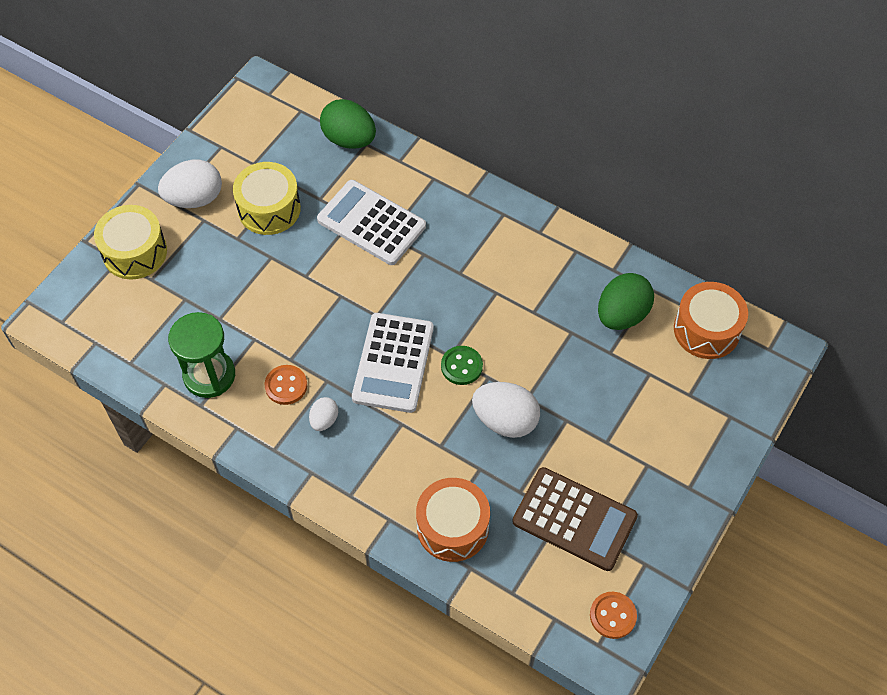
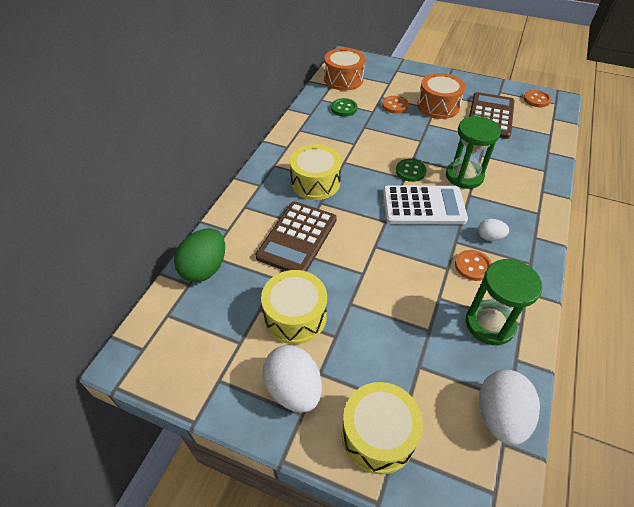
camera: 100 degrees left, 10 degrees down
(371, 223) = (297, 238): white calculator -> brown calculator
(438, 430) = (464, 176): none -> green hourglass
(452, 527) = (528, 162): orange drum -> orange drum (438, 106)
(461, 254) = (315, 182): none -> yellow drum
(505, 420) = (441, 148): white egg -> white egg (500, 416)
(621, 386) = (395, 106): none -> orange button
(622, 315) = (344, 108): green egg -> green button

